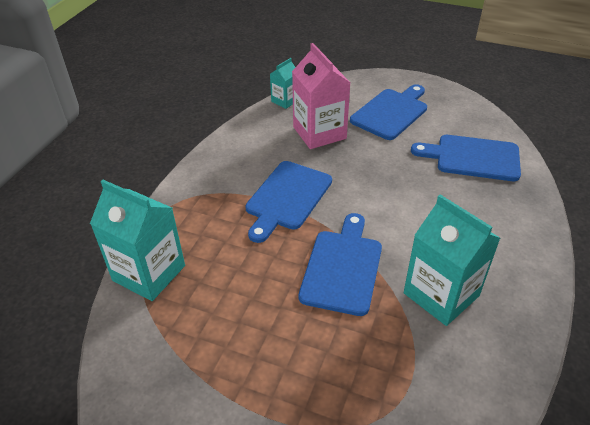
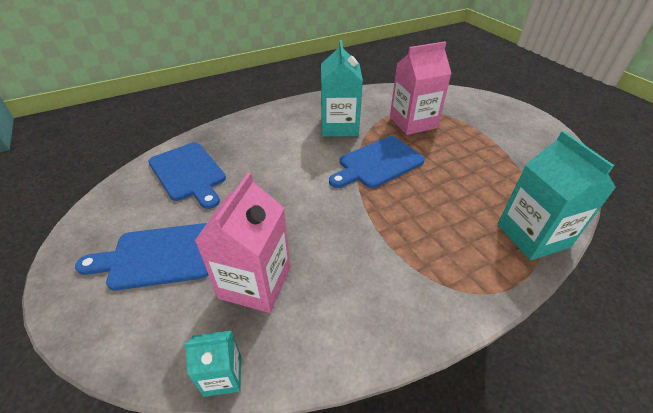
camera: 140 degrees left, 0 degrees up
(287, 198) = (366, 230): blue cutting board -> none
(370, 369) = (413, 122): none -> pink carton

